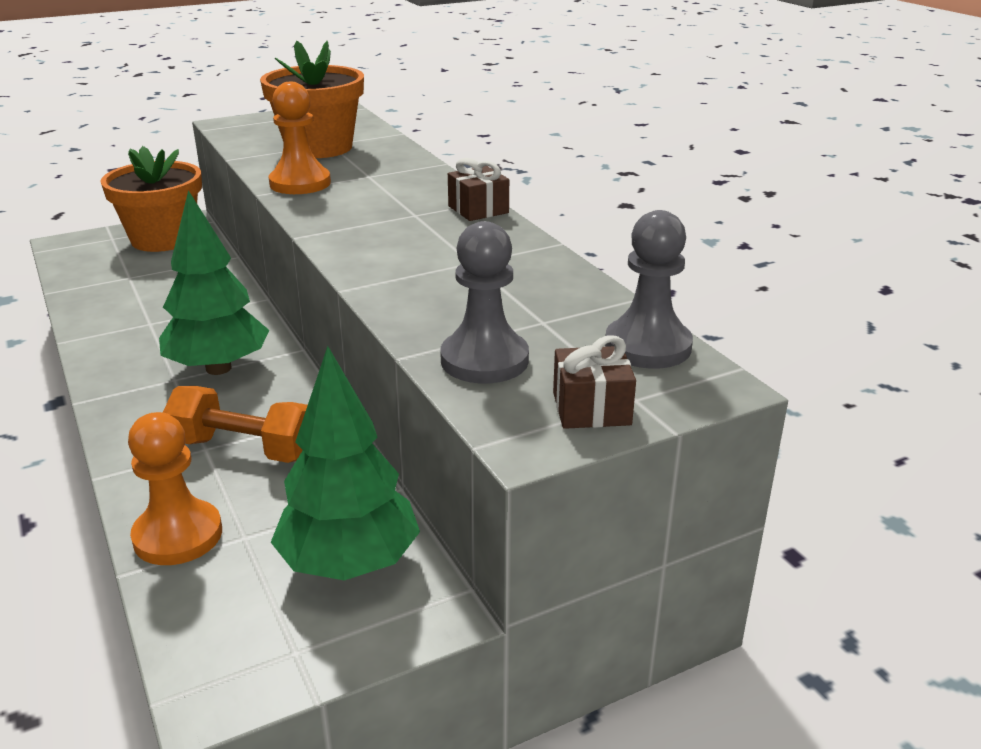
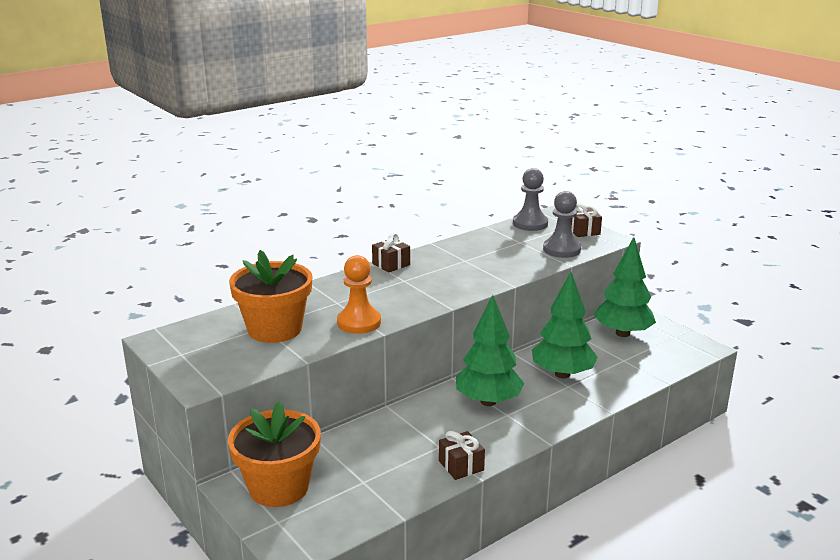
camera: 100 degrees left, 5 degrees down
(97, 332) = (461, 465): none -> brown gift
(178, 535) = (635, 376): orange pawn -> none
(244, 449) = (562, 374): orange dumbbell -> green tree

